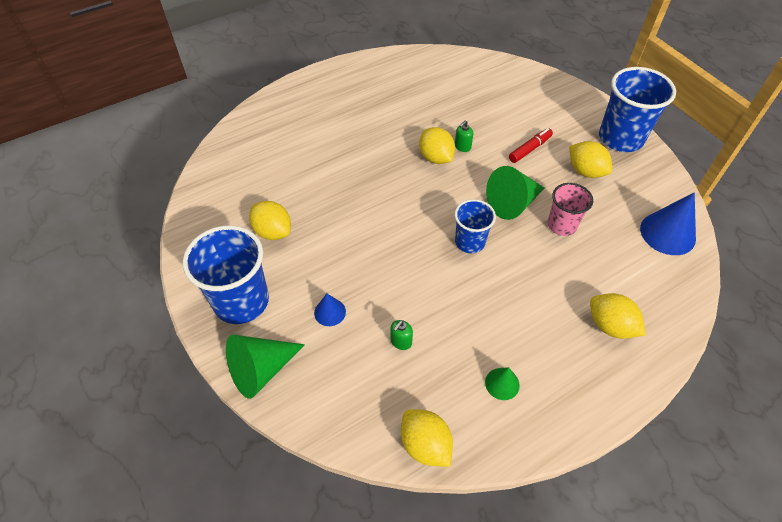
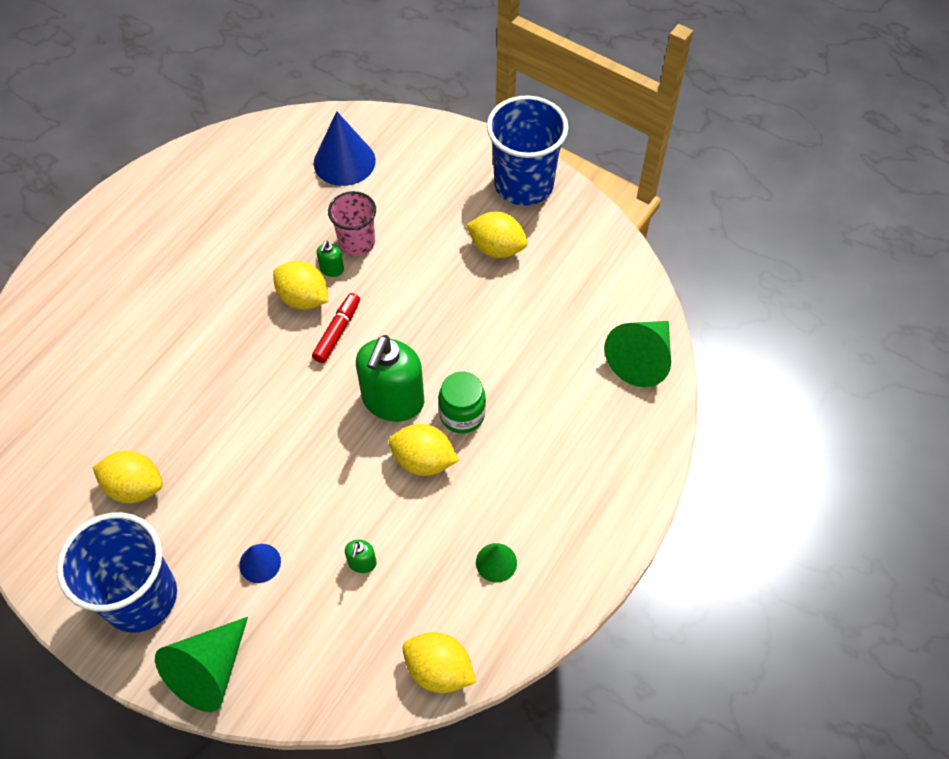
camera: 25 degrees left, 5 degrees up
(470, 242) = (393, 401): blue cup -> green soap dispenser
(512, 203) = (425, 327): green cone -> green cone (641, 359)
(517, 269) = (462, 415): none -> green jar
(530, 149) = (418, 241): red marker -> red marker (337, 331)
(562, 225) = (494, 334): pink cup -> pink cup (357, 242)
(610, 326) = (590, 442): yellow lemon -> yellow lemon (423, 461)
(667, 233) = (617, 298): blue cone -> blue cone (344, 161)

